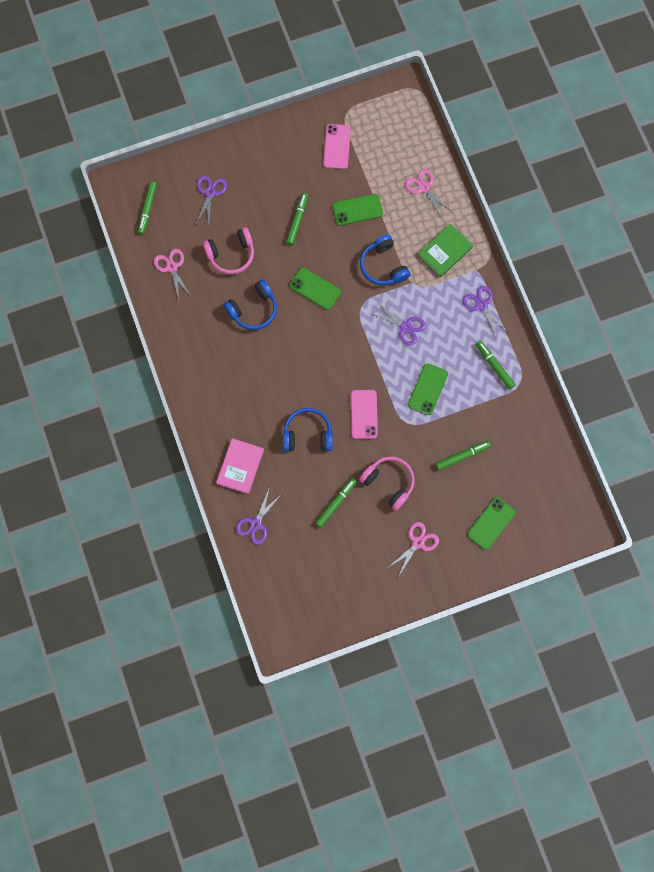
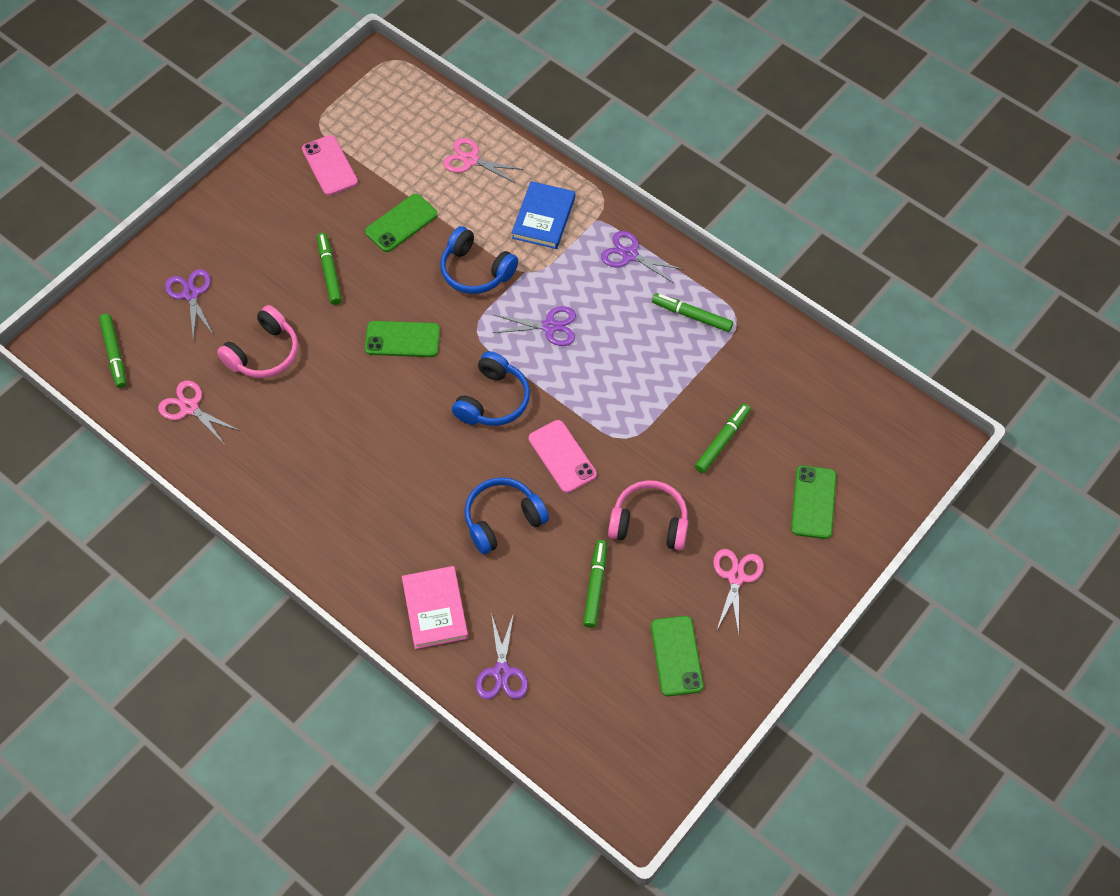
camera: 30 degrees left, 15 degrees down
(253, 309) = (334, 404): blue headphones -> blue headphones (493, 400)
(427, 389) = (626, 384): green phone -> green phone (676, 656)
(445, 251) = (544, 217): green book -> blue book

